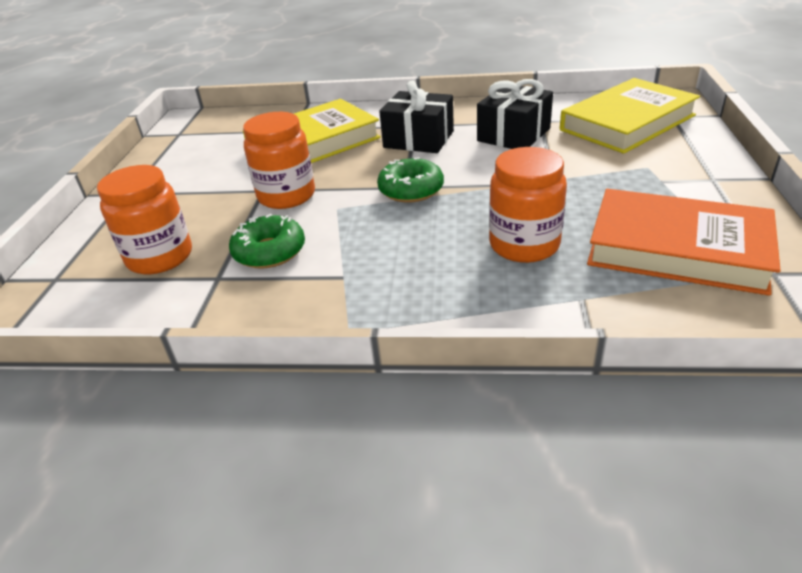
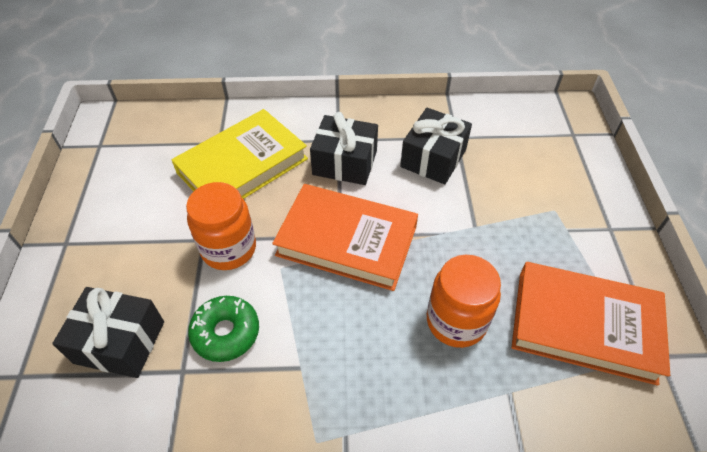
camera: 10 degrees left, 15 degrees up
(160, 257) = (119, 342): orange jar -> black gift
(411, 190) = (347, 241): green donut -> orange book
(627, 123) = (534, 143): yellow book -> none

